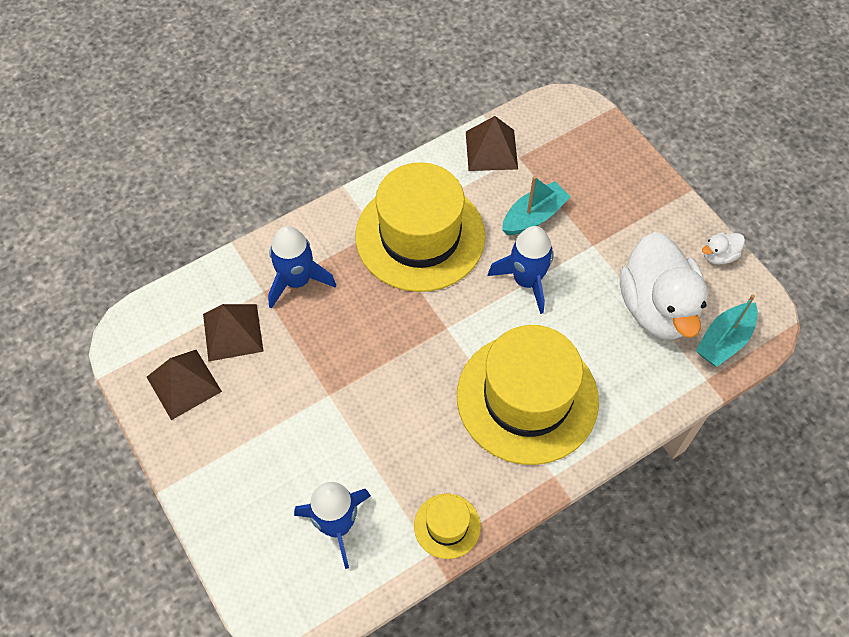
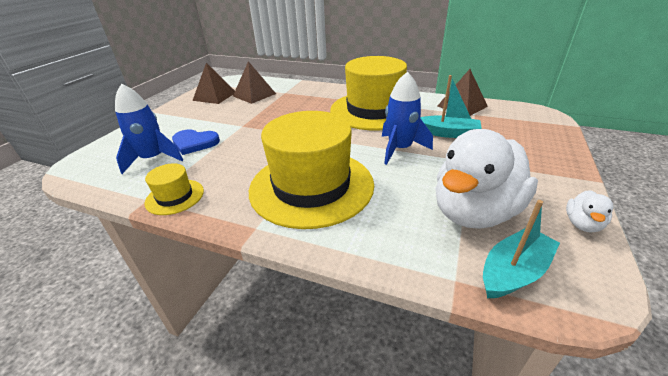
camera: 55 degrees right, 25 degrees down
(297, 281) = (301, 96): blue rocket -> none
(332, 466) = (195, 143): none -> blue heart
(718, 256) = (582, 224): white duck -> white duck turned 90 degrees counterclockwise
(724, 340) = (513, 272): turquoise boat -> turquoise boat turned 135 degrees clockwise

